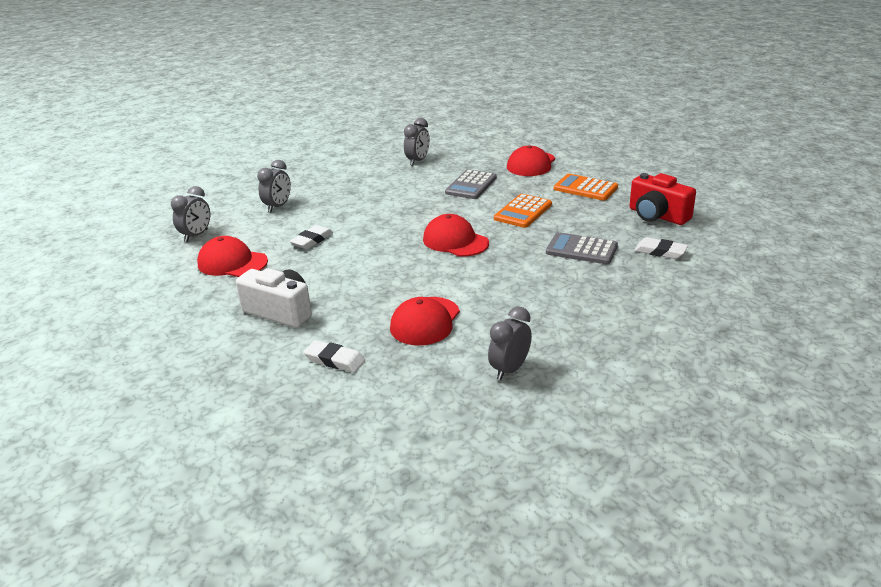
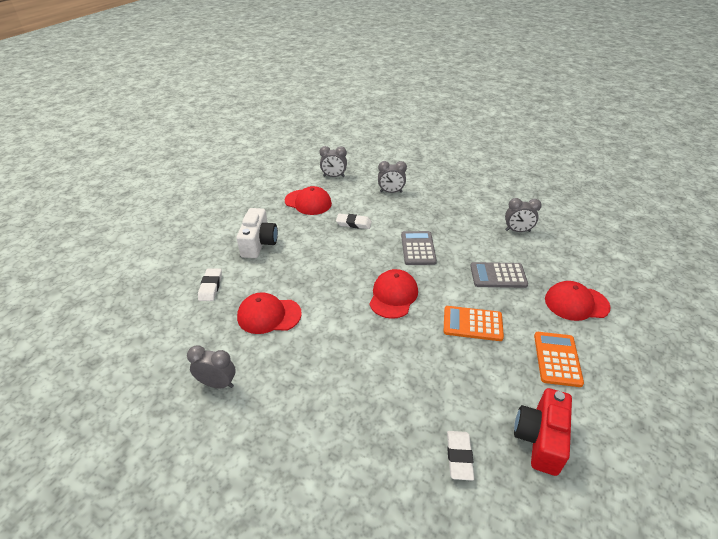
camera: 65 degrees right, 10 degrees up
(232, 263) = (308, 202): red cap -> red cap turned 120 degrees clockwise
(581, 249) = (426, 386): grey calculator -> grey calculator (418, 248)

